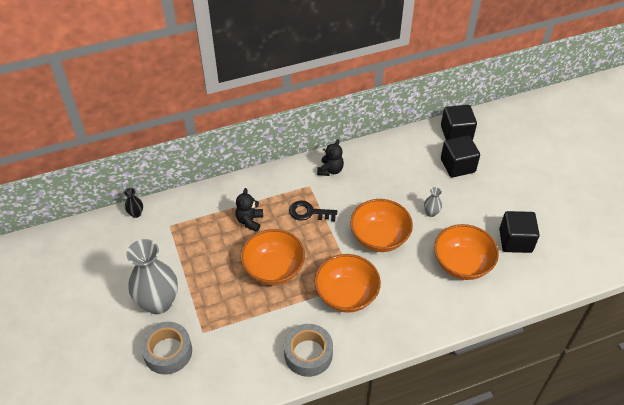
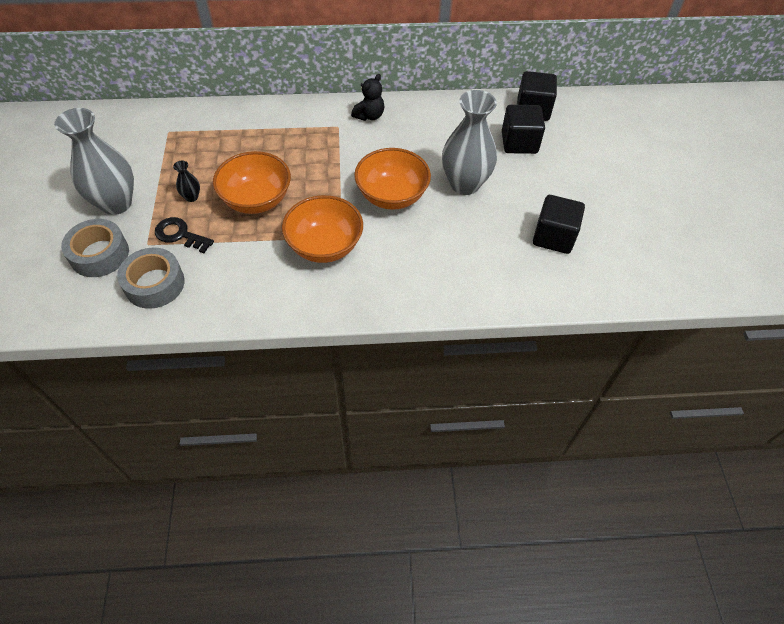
camera: 15 degrees right, 5 degrees up
(136, 213) = (140, 112): black vase -> black vase (191, 197)
(249, 221) = (255, 146): black teddy bear -> none
(308, 212) = (324, 152): black key -> black key (180, 235)
(308, 354) = (250, 296): grey tape -> grey tape (154, 284)
(431, 213) = (465, 184): grey vase -> grey vase, size x2.40
(462, 264) = (476, 246): orange bowl -> none

